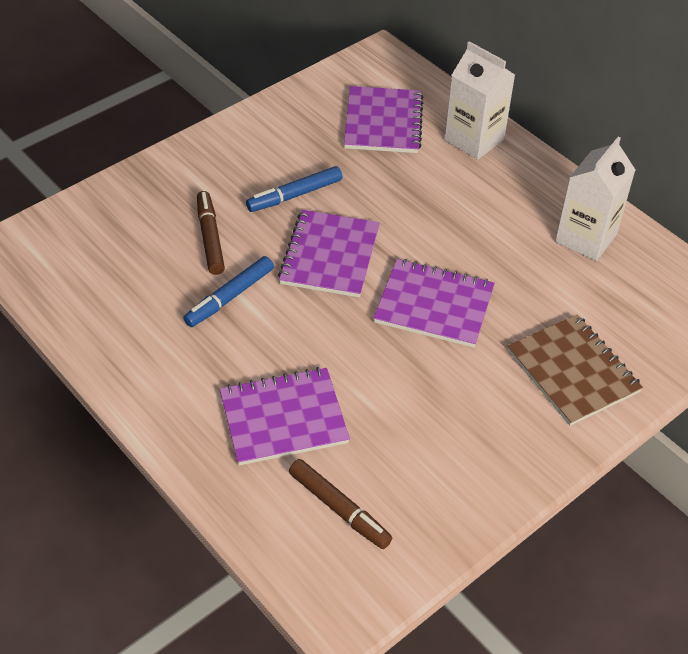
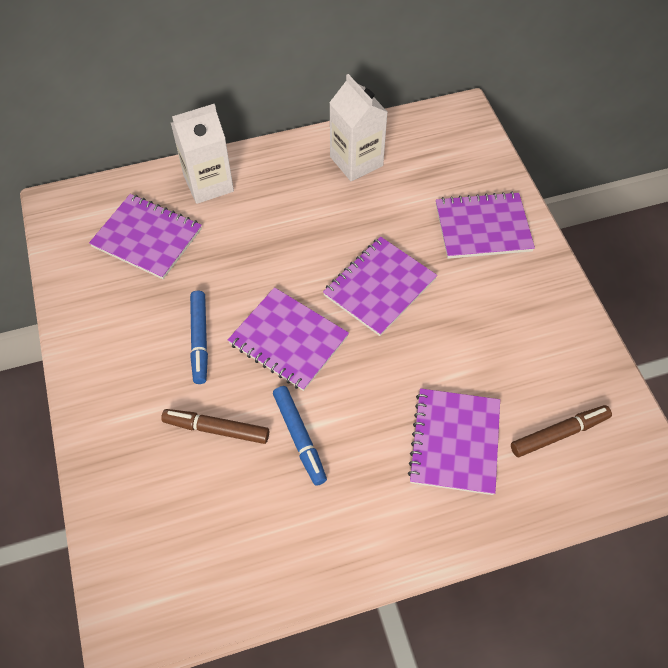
camera: 65 degrees left, 10 degrees up
(573, 371) = (483, 227): brown notebook -> purple notebook

